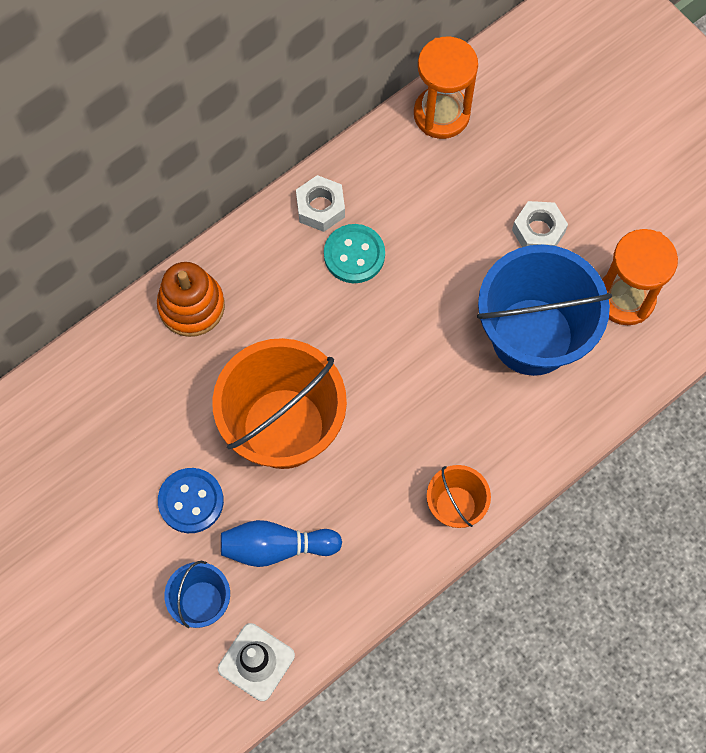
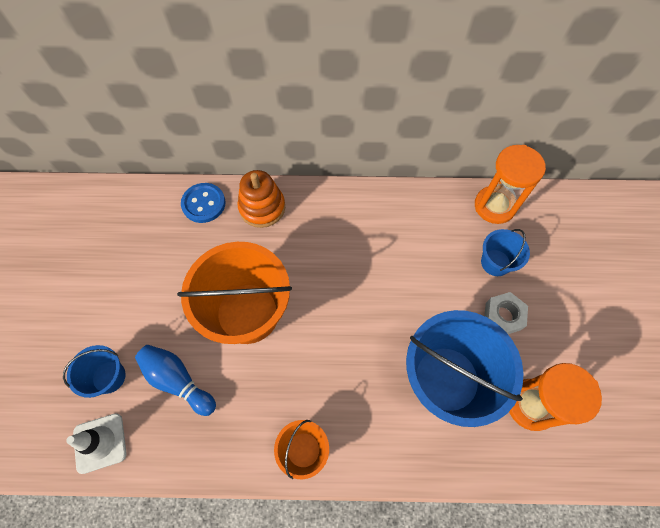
camera: 40 degrees right, 5 degrees down
(191, 501) = (160, 312): blue button -> blue button (203, 204)
(320, 208) = (379, 207): white nut -> none
(354, 255) = (375, 246): turquoise button -> none
(489, 179) = (495, 262): none -> blue bucket

